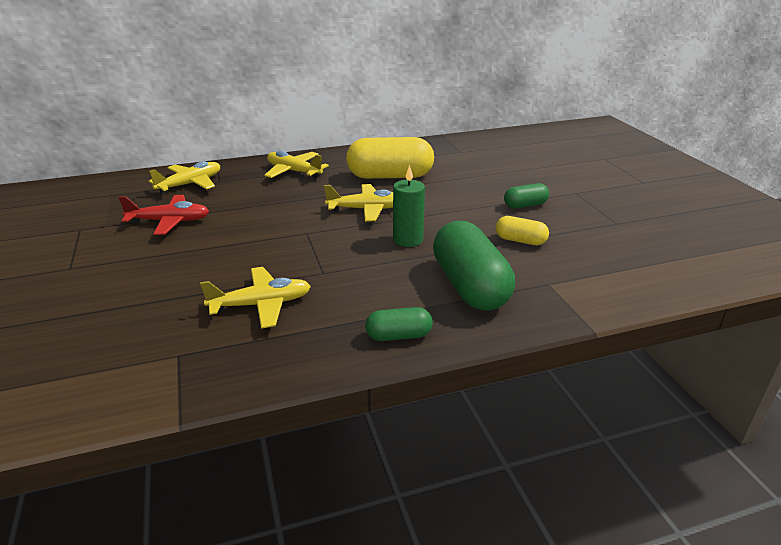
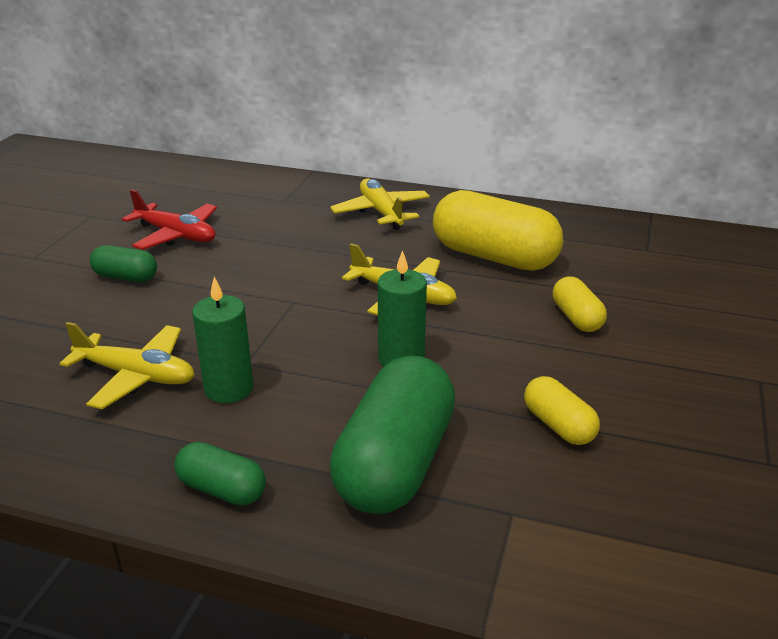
camera: 35 degrees right, 0 degrees up
(190, 184) = (250, 194): yellow plane -> none
(331, 289) = (229, 389): none -> green candle
(468, 192) = (576, 318): none -> yellow capsule
(525, 205) = (641, 371): green capsule -> green capsule (126, 277)

